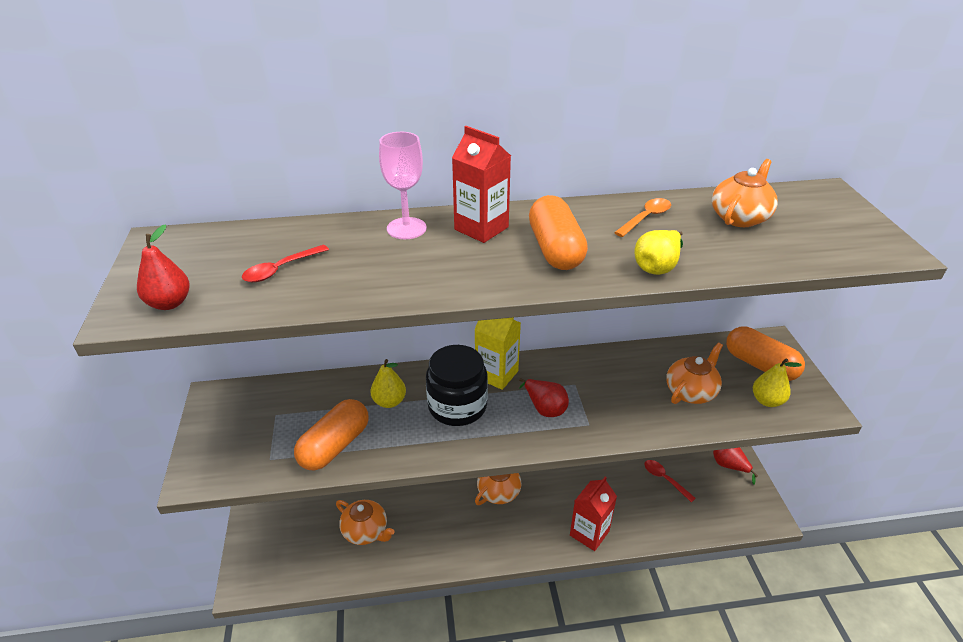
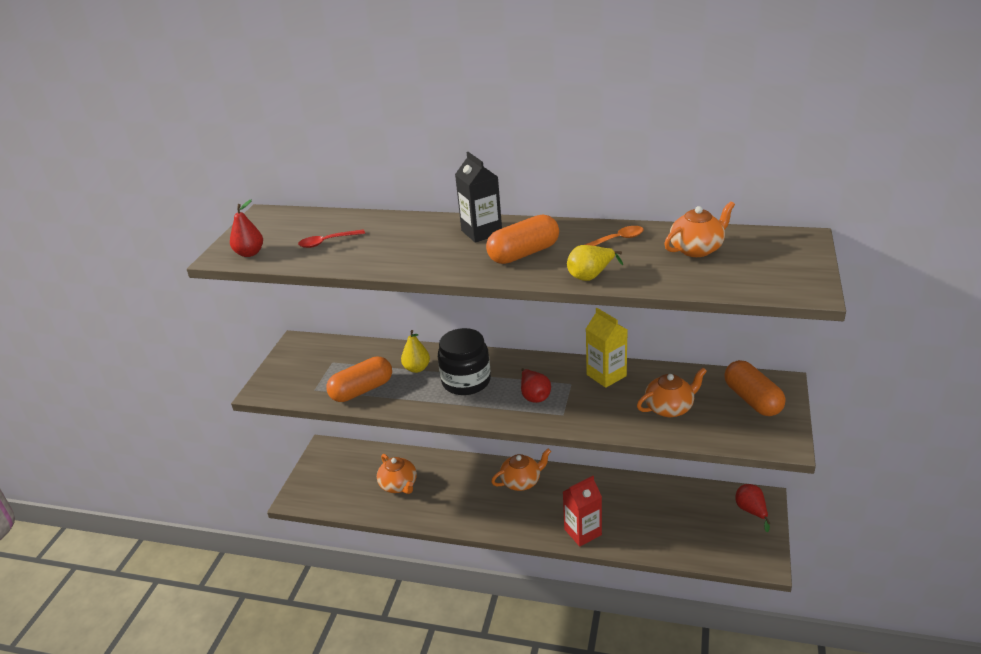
camera: 25 degrees right, 5 degrees down
(406, 228) = (428, 226): pink goblet -> none
(481, 228) = (481, 232): red carton -> black carton
(496, 374) = (511, 364): yellow carton -> yellow carton (606, 375)
(555, 249) = (524, 254): orange capsule -> orange capsule turned 45 degrees clockwise
(665, 479) = (679, 507): red spoon -> none
(767, 401) = (736, 428): yellow pear -> none

